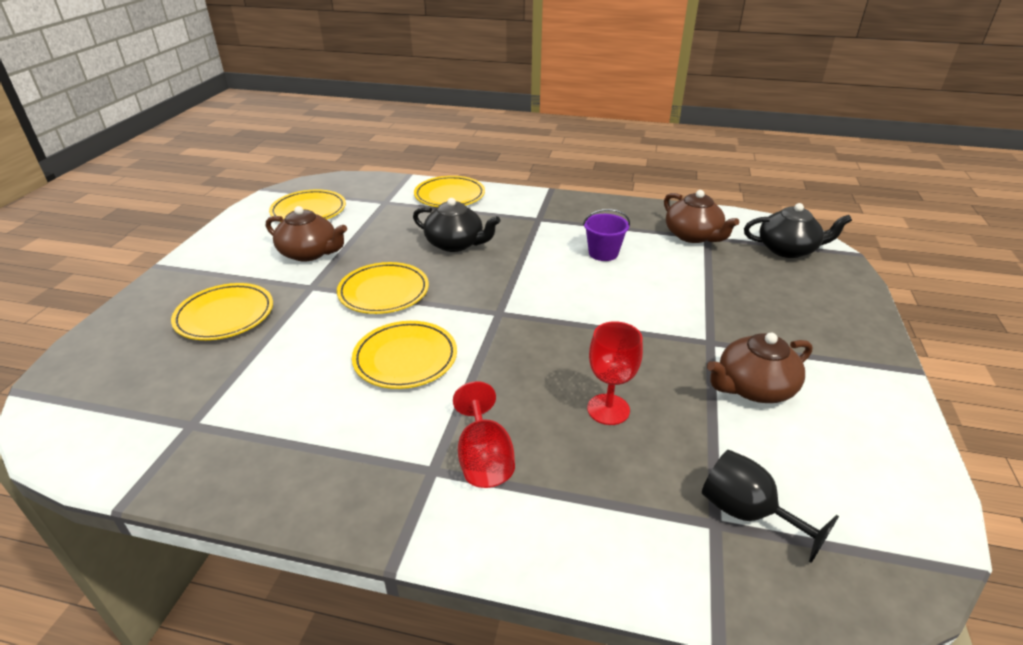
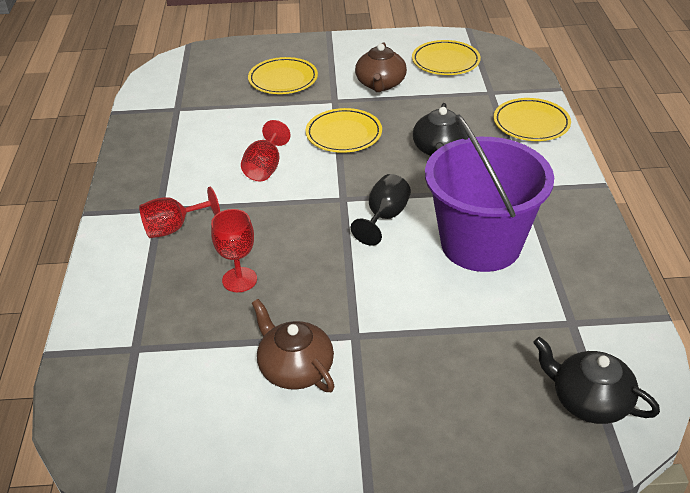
camera: 75 degrees right, 5 degrees up
(405, 358) = (265, 168): yellow plate -> red goblet
(603, 253) = (481, 244): purple bucket -> purple bucket, size x2.47
(693, 236) = (566, 310): brown teapot -> none
(747, 513) = (147, 365): black goblet -> black goblet (384, 217)
(788, 249) = (589, 400): black teapot -> black teapot turned 135 degrees clockwise

